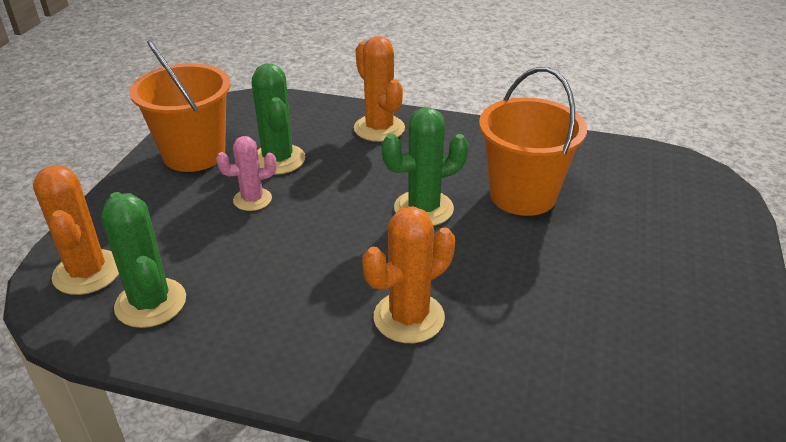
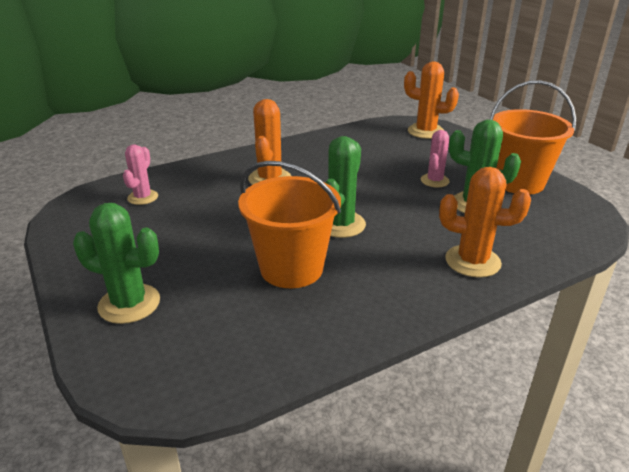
camera: 135 degrees right, 5 degrees down
(151, 303) = (381, 136): green cactus -> green cactus (129, 304)
(611, 392) = (143, 197): none -> pink cactus

